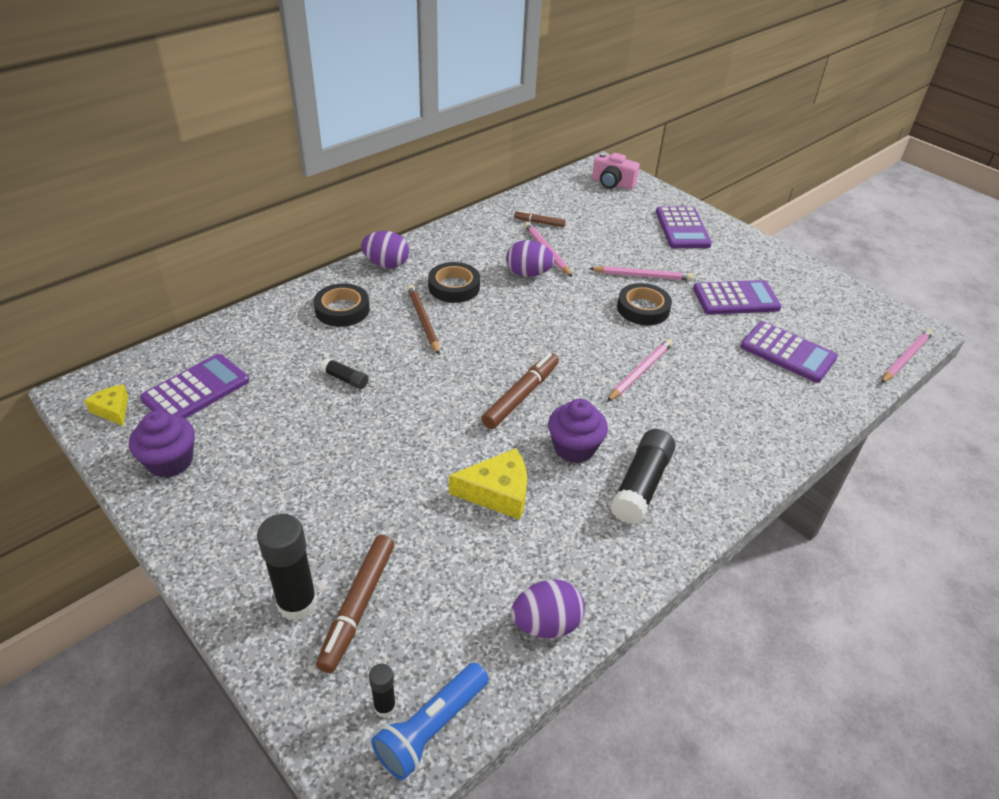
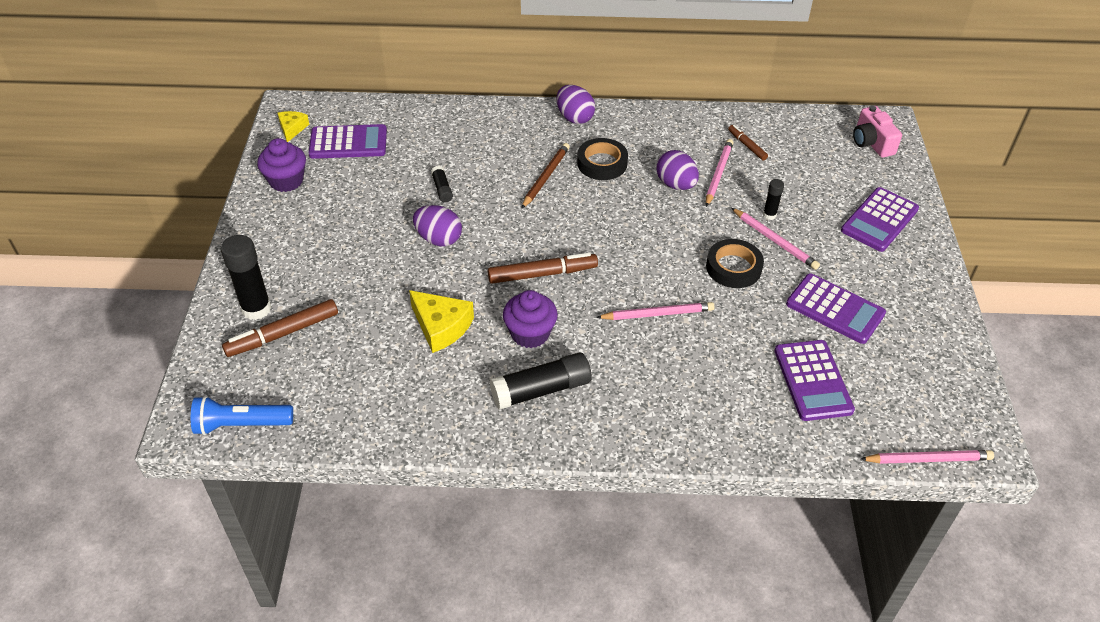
camera: 45 degrees right, 5 degrees up
(342, 310) = (500, 137): black tape -> none
(385, 707) = (233, 395): black glue stick -> black glue stick (769, 215)
(546, 624) = (366, 423): purple egg -> purple egg (438, 239)

